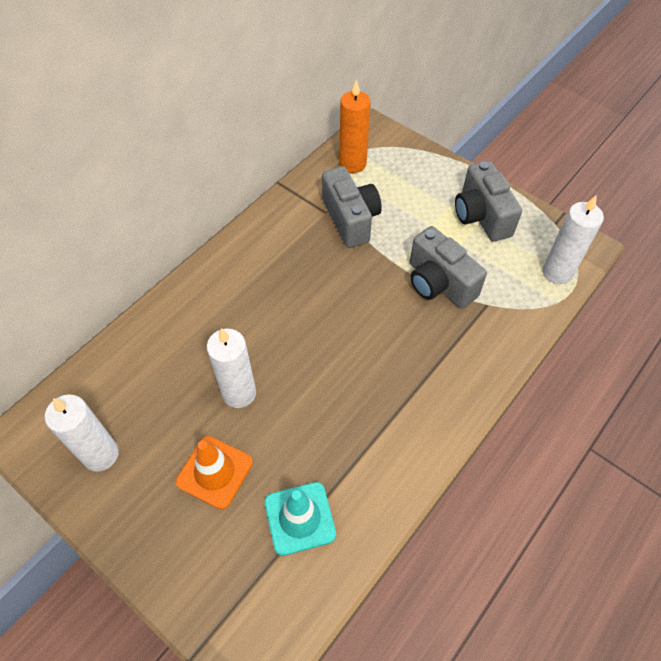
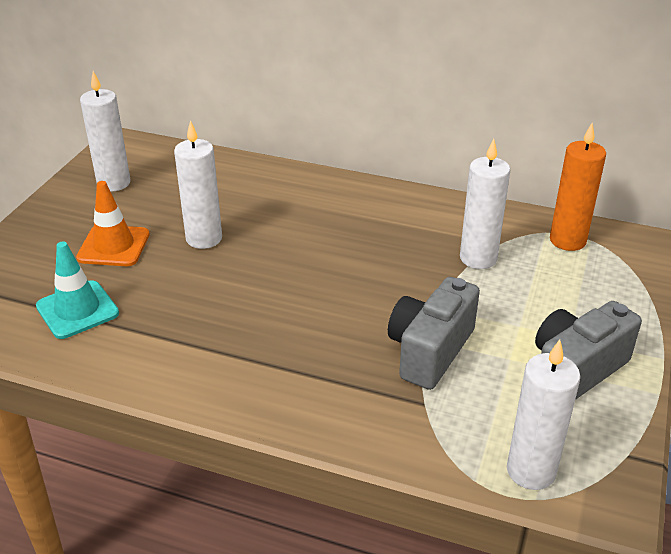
camera: 70 degrees right, 20 degrees down
(350, 219) = (478, 258): grey camera -> white candle

